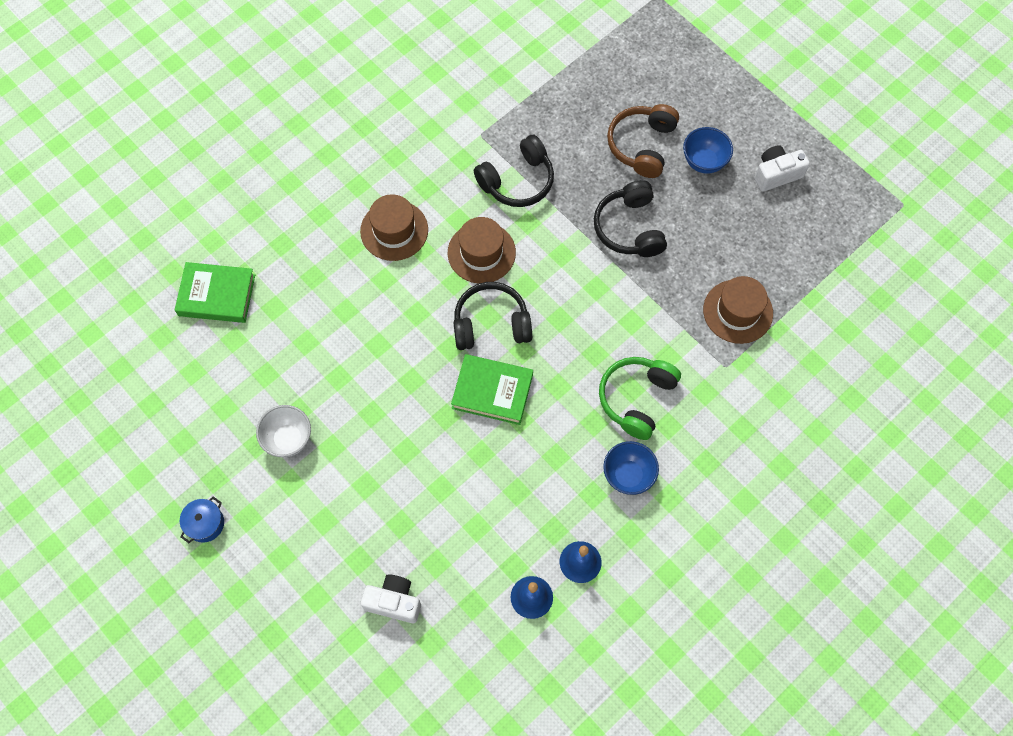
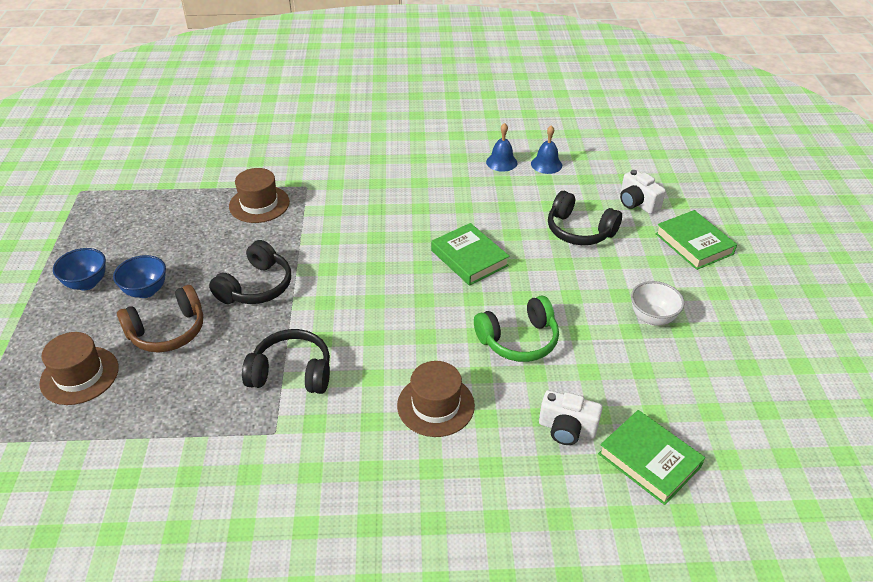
camera: 140 degrees left, 25 degrees down
(205, 524) = (755, 306): blue pot -> none
(302, 576) = (694, 244): none -> green book
(481, 253) = (382, 341): brown hat -> brown hat (79, 375)
(491, 324) = (427, 294): black headphones -> black headphones (579, 231)
(628, 475) = (429, 177): blue bowl -> blue bowl (87, 283)
(636, 399) = (379, 203): green headphones -> green headphones (519, 340)
(776, 174) = (116, 252): white camera -> white camera (567, 429)

